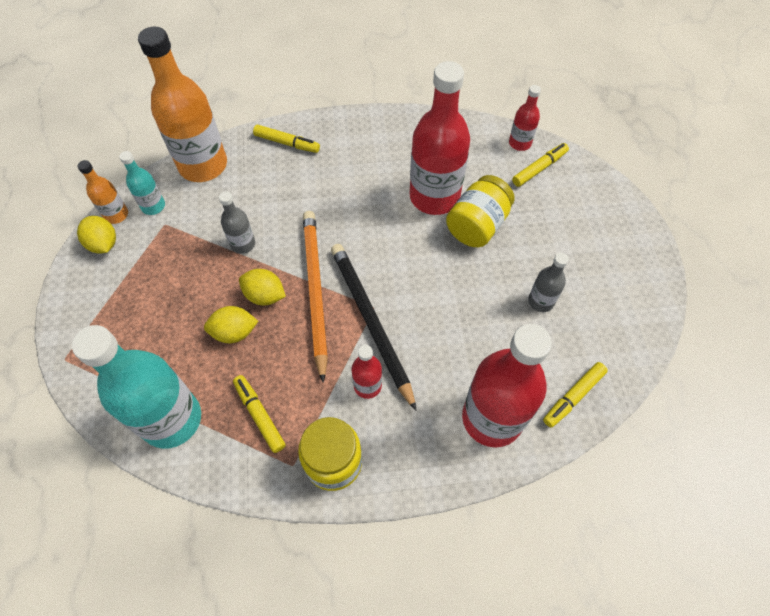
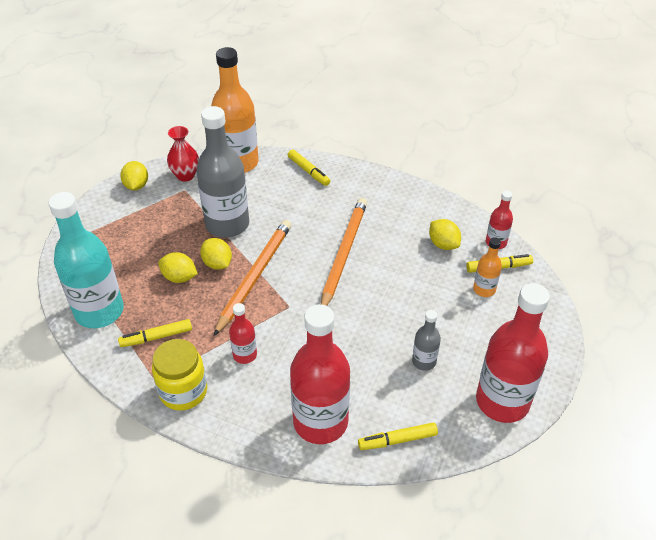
camera: 30 degrees right, 15 degrees down
(116, 215) = (158, 171): orange bottle -> orange bottle (484, 289)
(153, 206) = (185, 175): turquoise bottle -> red vase
(243, 244) = (227, 224): grey bottle -> grey bottle, size x2.12
(259, 415) = (157, 337): yellow marker -> yellow marker turned 105 degrees counterclockwise
(370, 322) = (279, 315): black pencil -> none
(387, 222) = (343, 254): none -> orange pencil
(434, 196) = (394, 252): red bottle -> red bottle (502, 401)
(474, 167) = (443, 244): none -> yellow lemon
(477, 225) = (413, 286): yellow jar -> none

